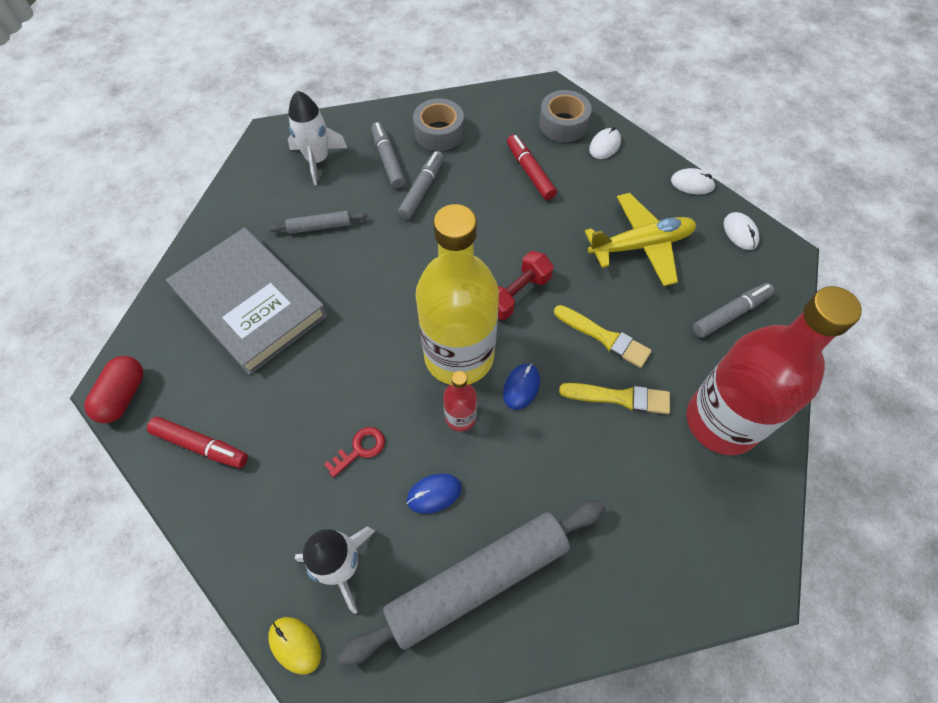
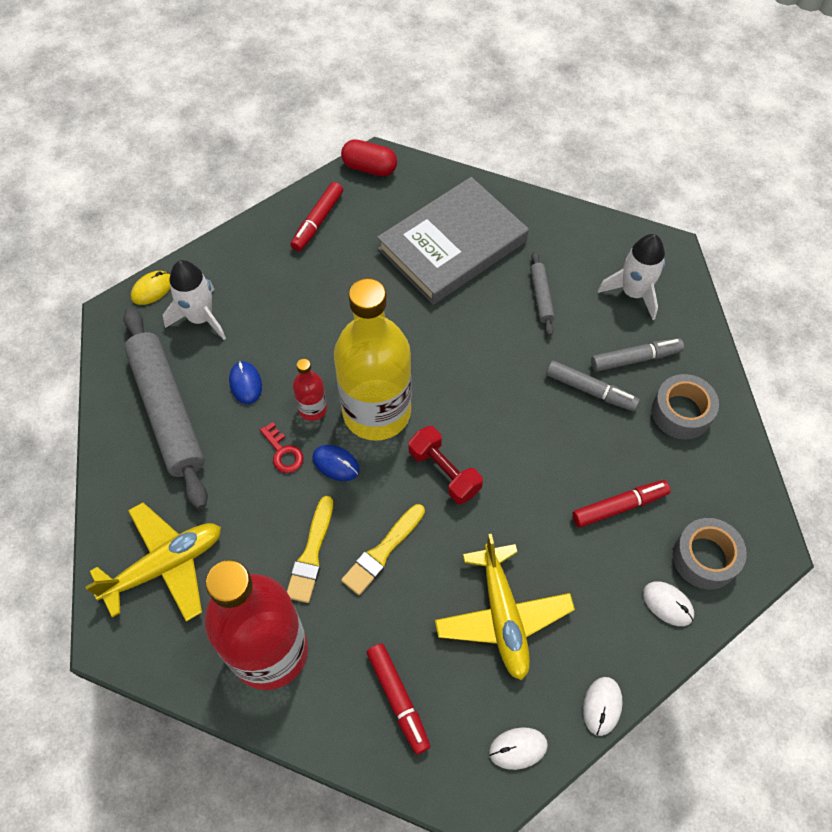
camera: 95 degrees right, 0 degrees up
(360, 449) = (295, 330): red key -> red key (283, 452)
(664, 541) = (165, 566): none -> yellow plane
(730, 314) = (398, 699): grey marker -> red marker

